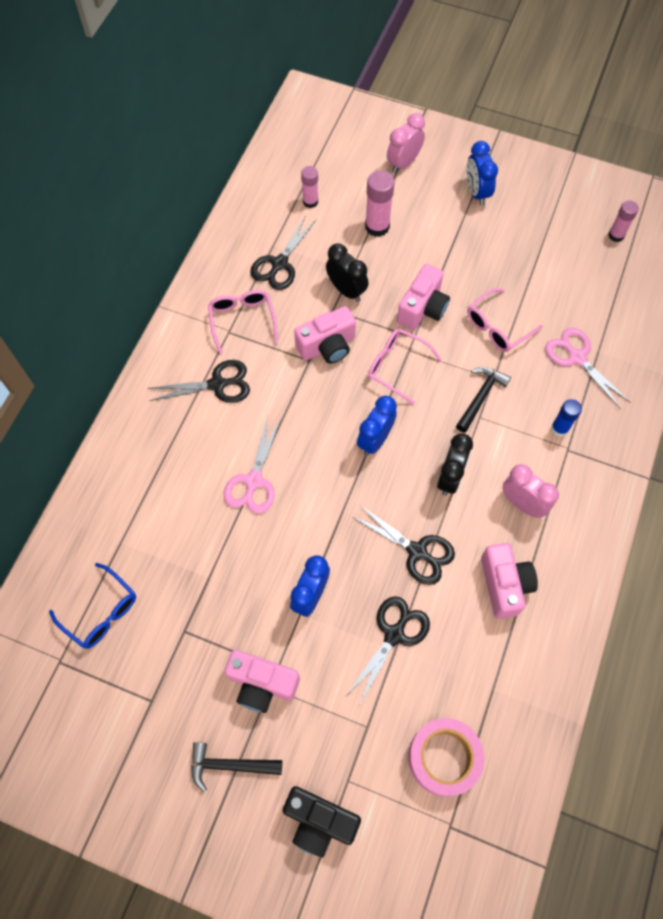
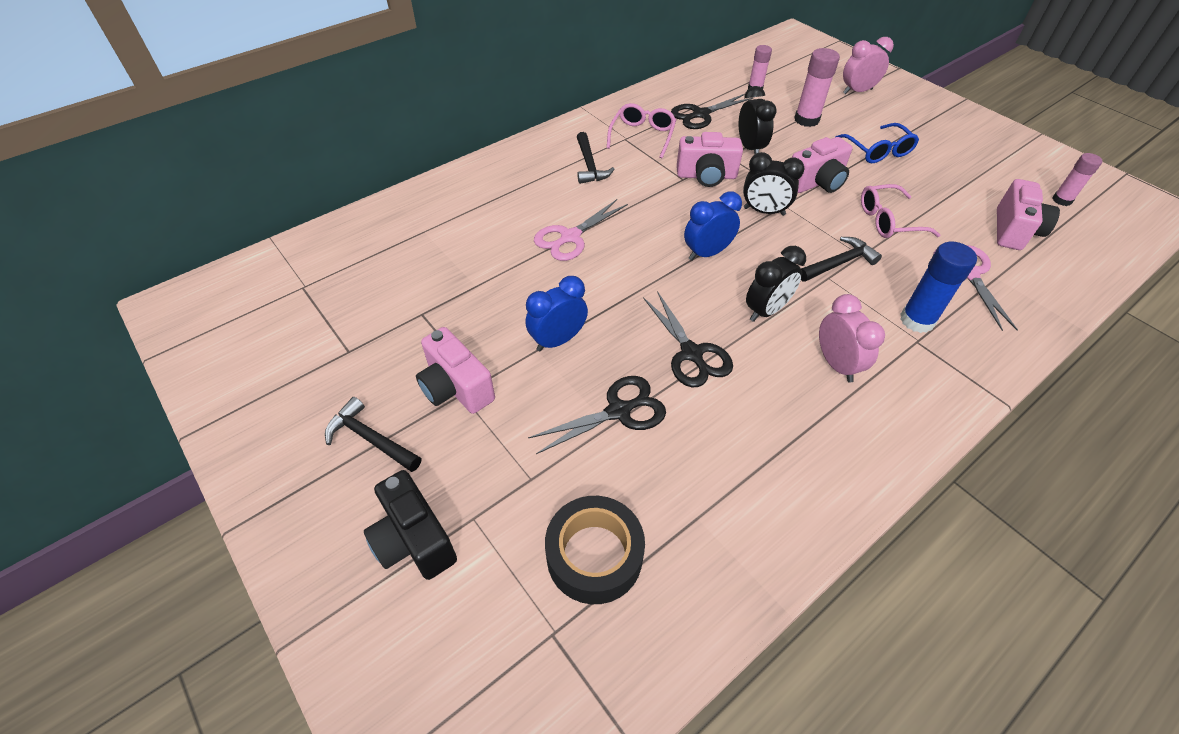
camera: 30 degrees right, 15 degrees down
(101, 612) = (366, 269): blue glasses -> blue glasses (878, 151)
(217, 384) = (589, 165): black scissors -> black hammer
(396, 366) = (764, 211): pink glasses -> black clock
(444, 758) = (594, 555): pink tape -> black tape
(476, 192) = (919, 128): blue clock -> none
(504, 585) = (772, 425): pink camera -> pink camera (1014, 230)
(559, 428) = (917, 320): blue glue stick -> blue glue stick, size x1.56

